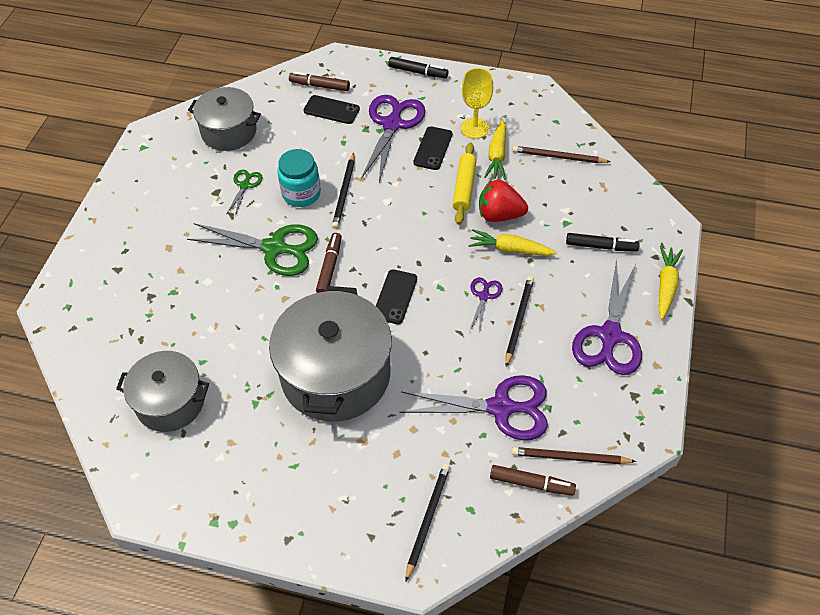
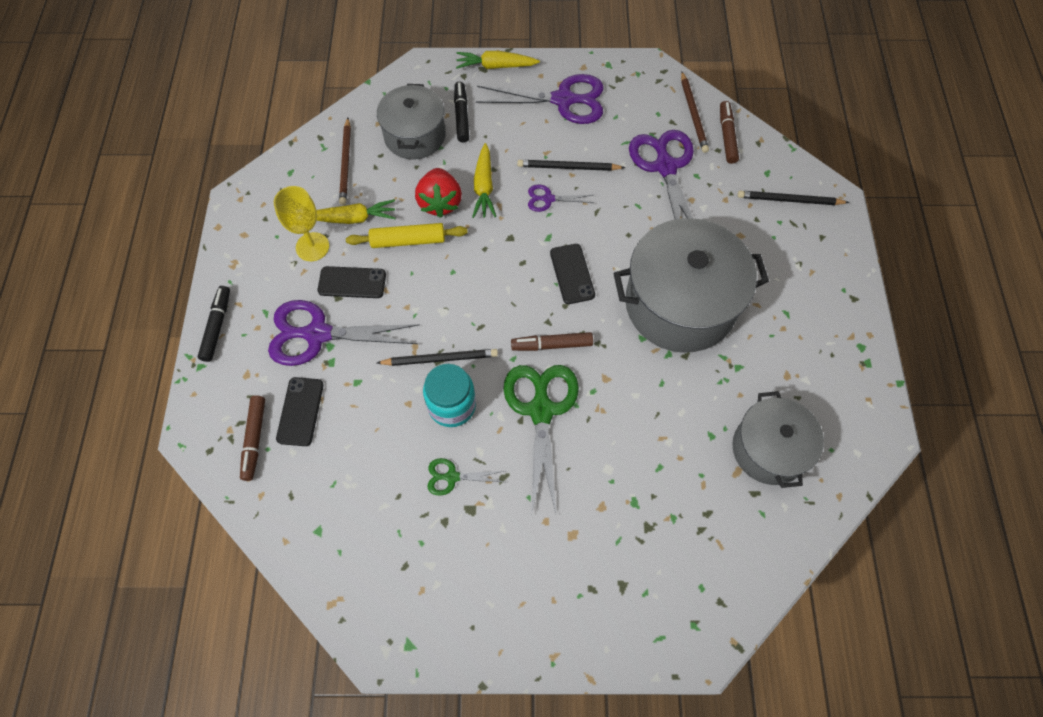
camera: 105 degrees left, 10 degrees up
(229, 131) = (359, 532): grey pot -> grey pot (414, 136)
(395, 297) = (572, 274): black phone -> black phone turned 75 degrees clockwise

